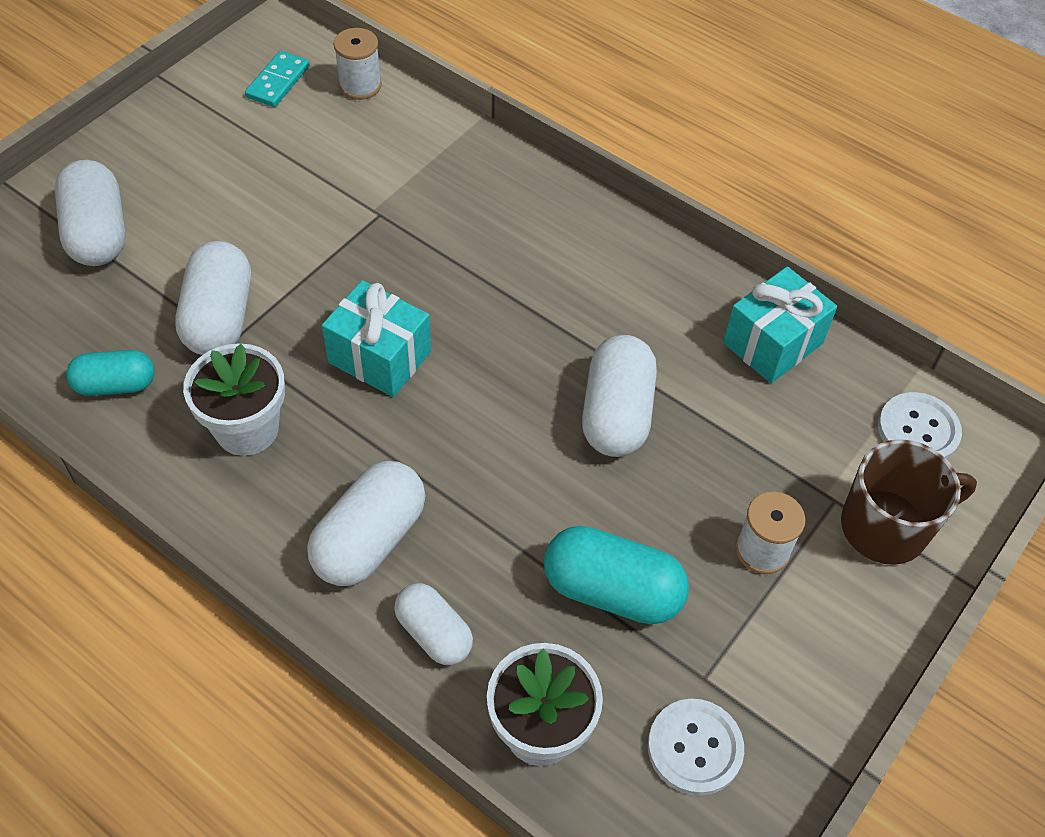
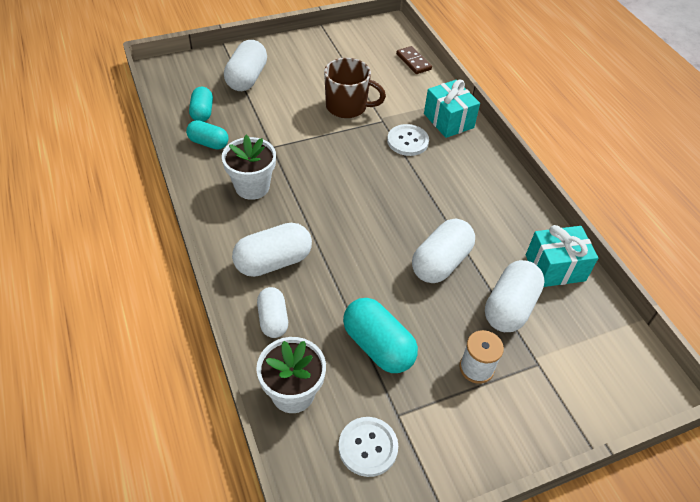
camera: 30 degrees right, 5 degrees down
(63, 333) = (202, 112): none -> turquoise capsule
(219, 318) = (274, 134): white capsule -> white capsule (509, 307)
(278, 82) = (374, 46): turquoise domino -> none
(360, 85) = (413, 62): white spool -> brown domino
(380, 357) = (337, 183): turquoise gift -> turquoise gift (448, 121)
(887, 527) = (560, 393): brown mug -> brown mug (347, 107)
(918, 430) = (616, 352): white button -> white button (407, 141)

